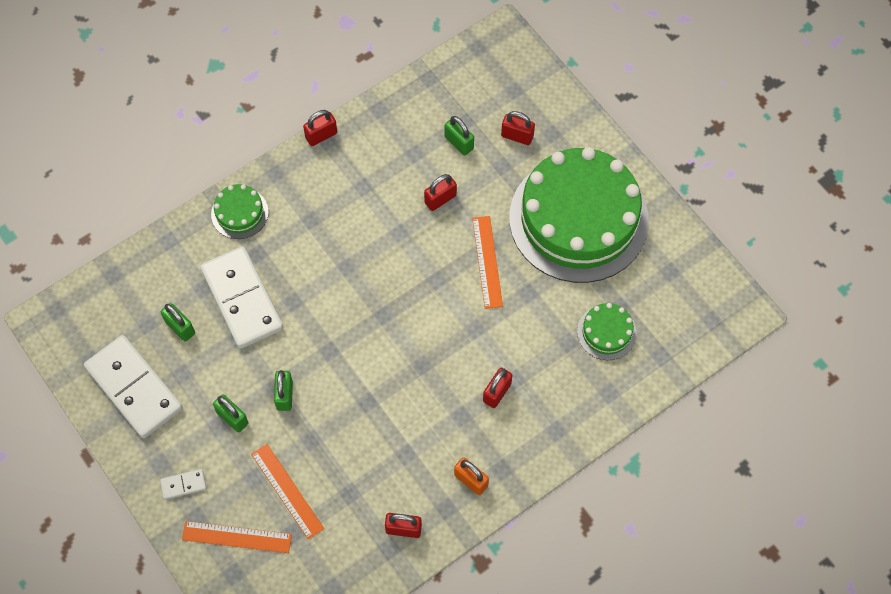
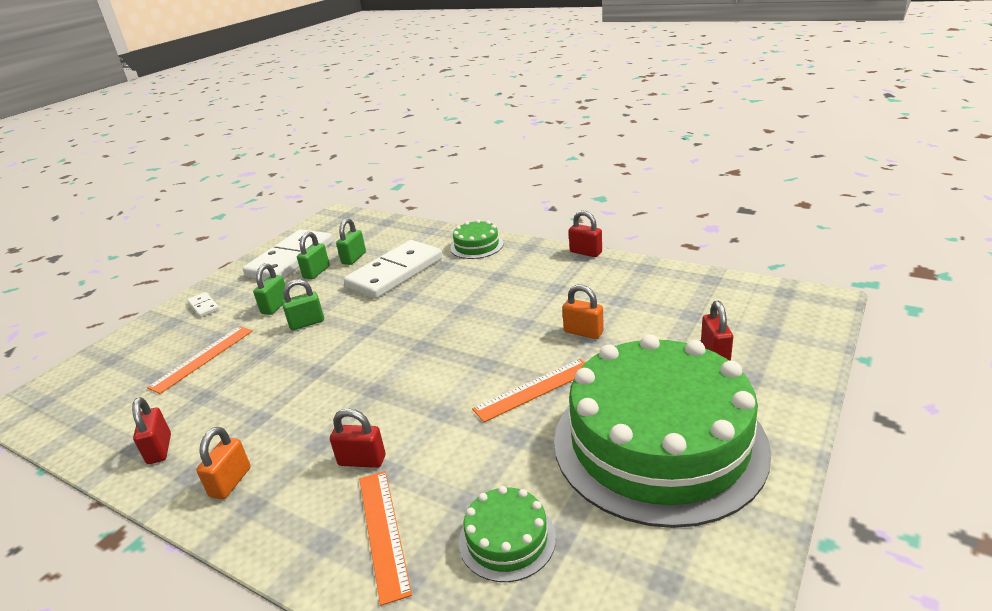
camera: 70 degrees right, 35 degrees down
(236, 537) = (151, 348): orange ruler -> orange ruler (383, 532)
(440, 199) = (583, 332): red padlock -> orange padlock
(459, 143) = (661, 320): green padlock -> green padlock (316, 272)

